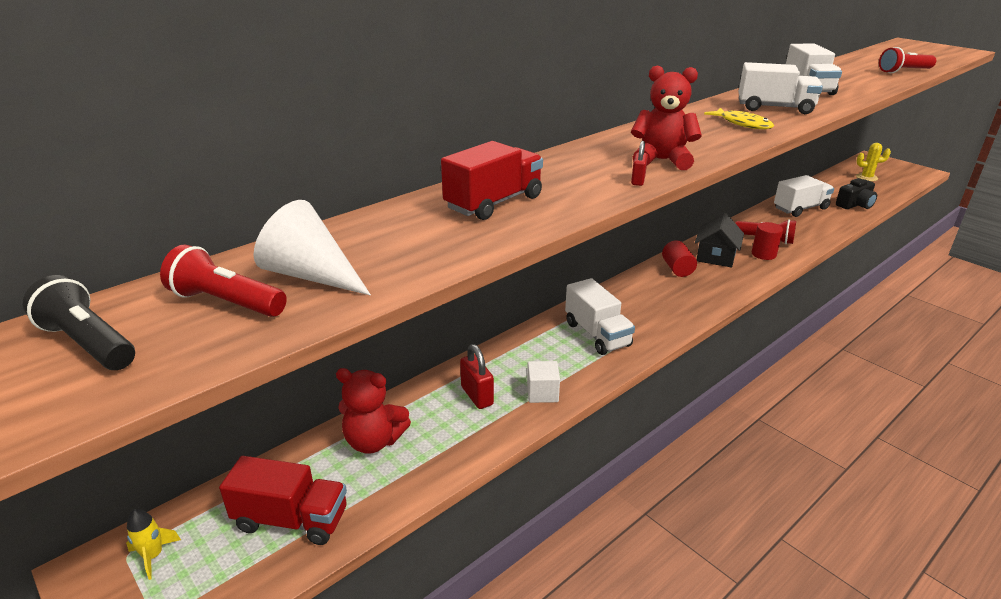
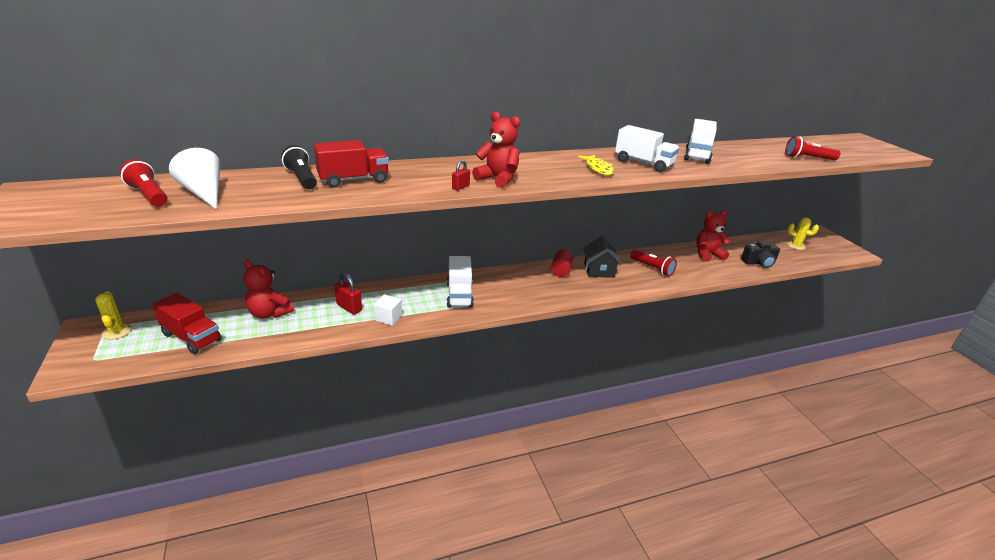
camera: 20 degrees right, 0 degrees up
(88, 343) = (70, 197): black flashlight -> black flashlight (302, 178)
(153, 556) = (117, 331): yellow rocket -> yellow cactus
(477, 396) = (349, 307): red padlock -> red padlock turned 45 degrees counterclockwise
(716, 257) = (599, 270): black house -> black house turned 45 degrees counterclockwise
(763, 254) = (638, 278): red cylinder -> none
(800, 209) = (707, 255): white truck -> red teddy bear

